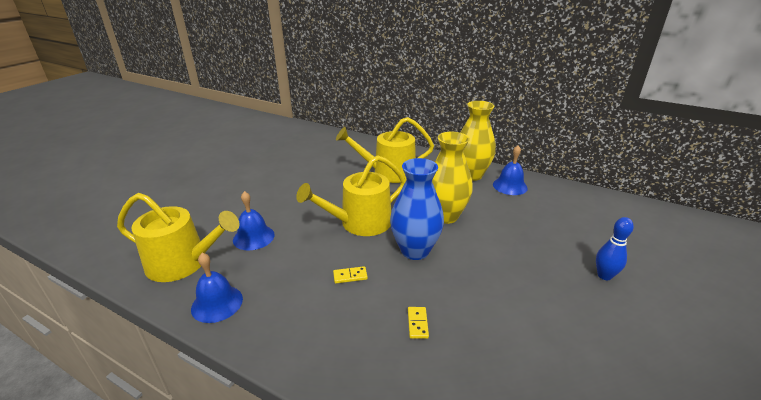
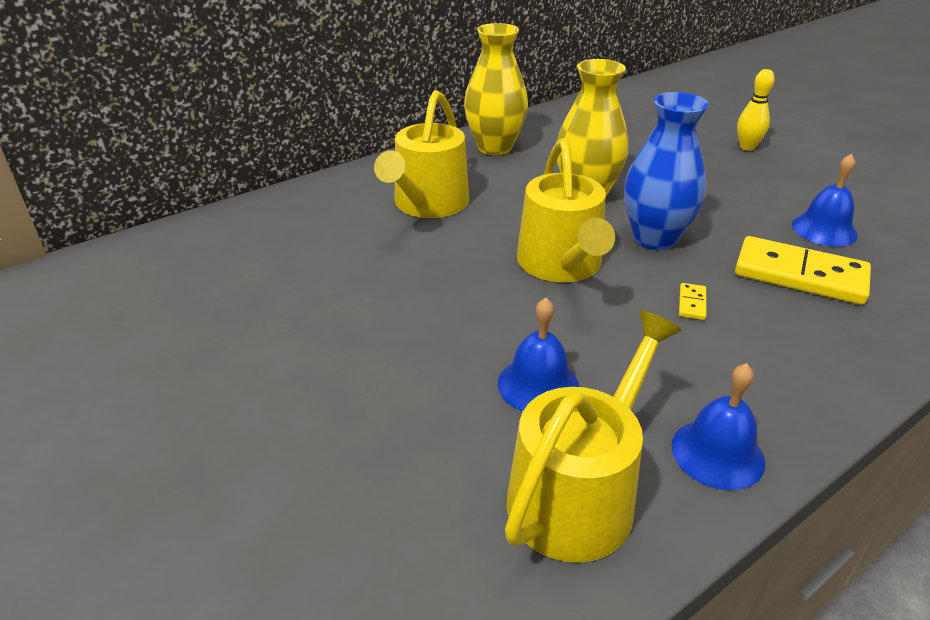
camera: 65 degrees left, 5 degrees up
(417, 323) = (800, 275): yellow domino -> yellow domino, size x2.49
(510, 186) = (544, 133): blue bell -> blue bell (824, 229)
(604, 275) = (747, 147): blue bowling pin -> yellow bowling pin

